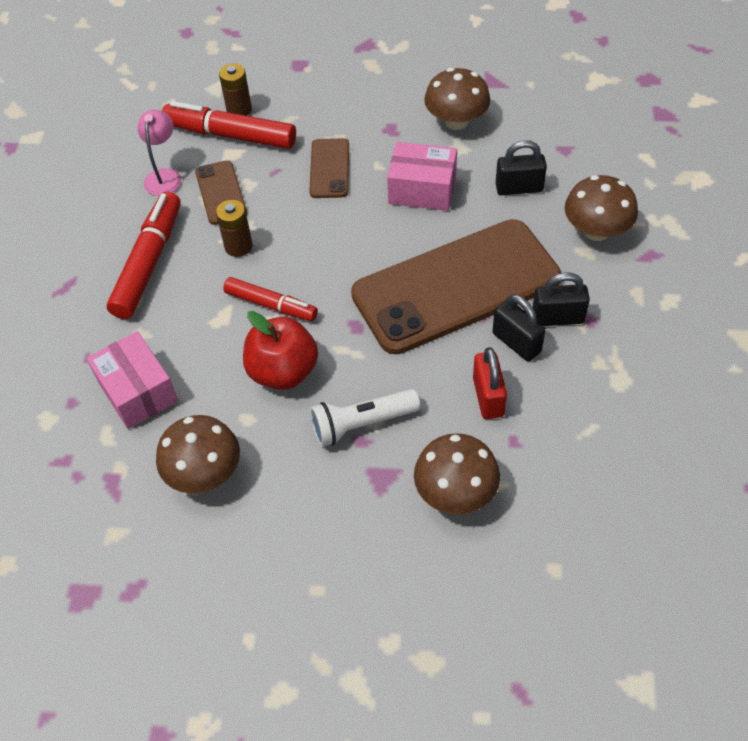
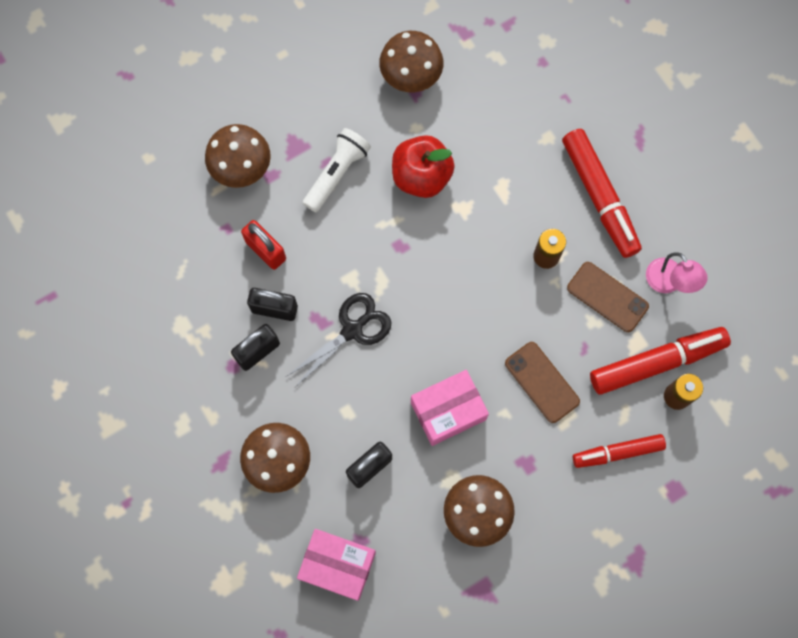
camera: 140 degrees right, 20 degrees up
(137, 391) = (506, 97): pink box -> pink box (338, 565)
(271, 305) = (476, 222): red marker -> red marker (617, 452)
(456, 286) = (352, 330): brown phone -> black scissors

